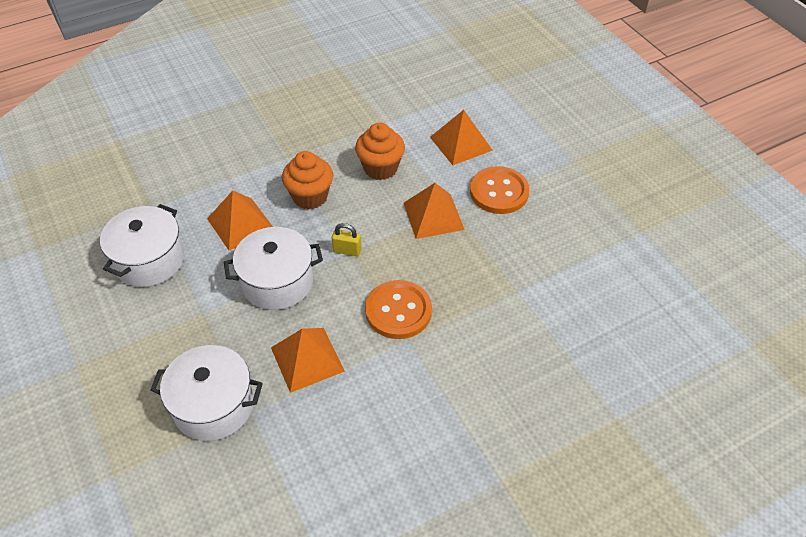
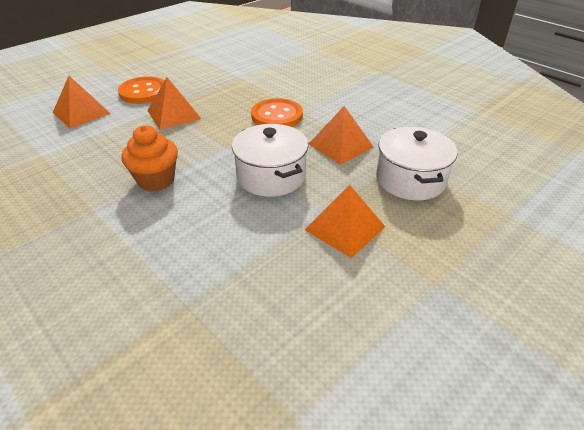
camera: 105 degrees left, 10 degrees down
(149, 260) = (274, 275): white pot -> none
(240, 223) = (202, 218): orange pyramid -> orange pyramid (345, 228)
(347, 250) = (222, 147): yellow padlock -> none
(380, 168) = (113, 147): orange cupcake -> none

